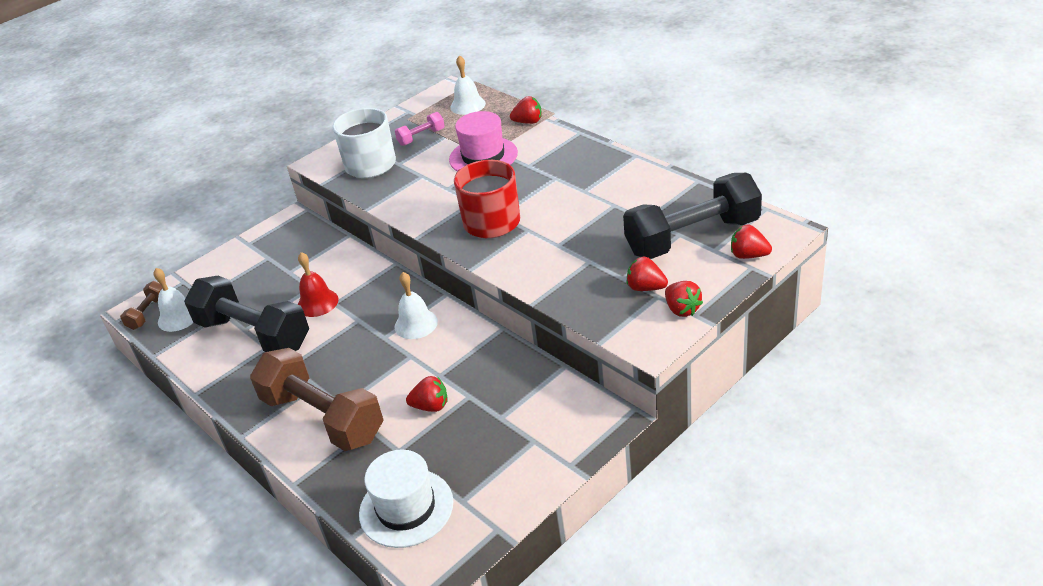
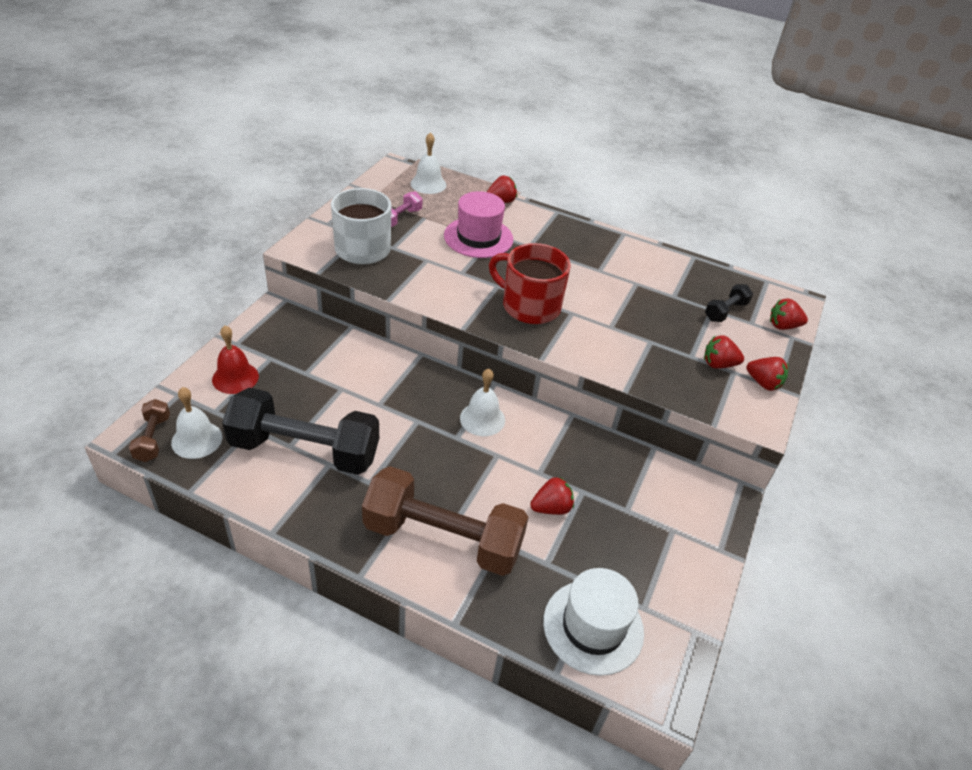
camera: 30 degrees left, 5 degrees up
(317, 303) = (360, 405): red bell -> red bell (235, 377)
(692, 237) = (725, 311): black dumbbell -> black dumbbell, size x0.44

